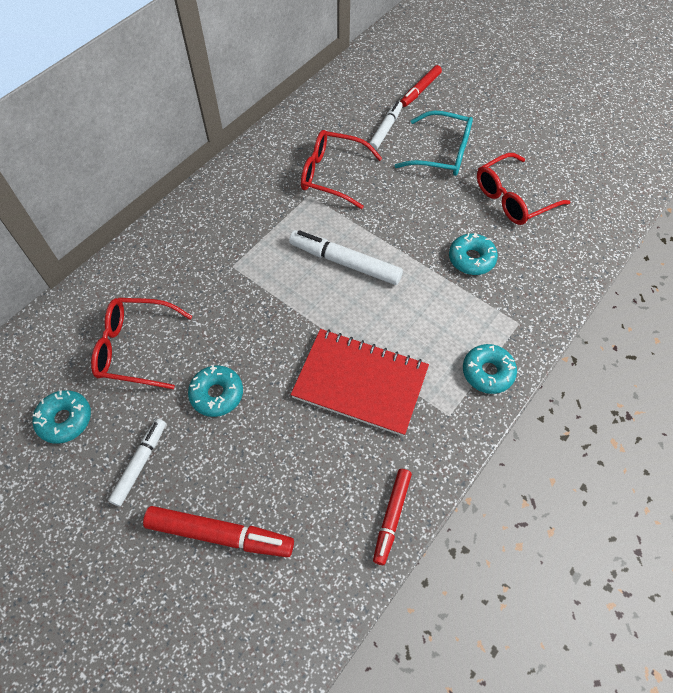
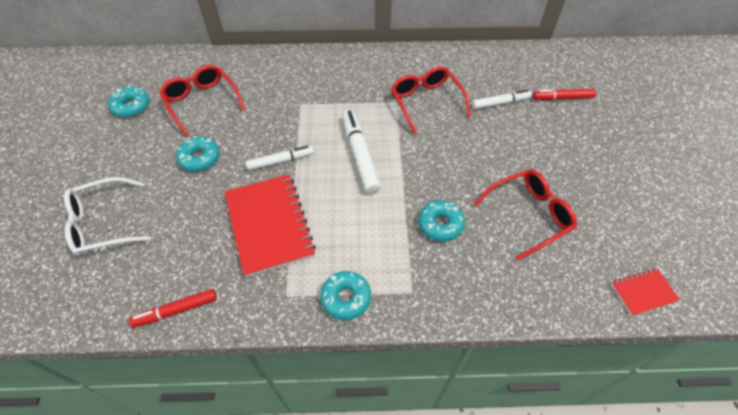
camera: 50 degrees right, 5 degrees down
(140, 463) = (126, 156): white marker -> white marker (280, 161)
(220, 534) = (103, 224): red marker -> white glasses
(442, 153) = (519, 146): turquoise glasses -> none
(512, 198) = (529, 215): red glasses -> red glasses turned 135 degrees clockwise
(628, 188) = (643, 292): none -> red notebook

